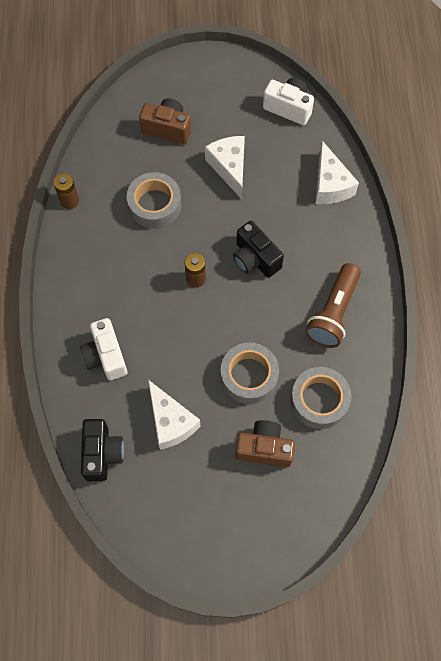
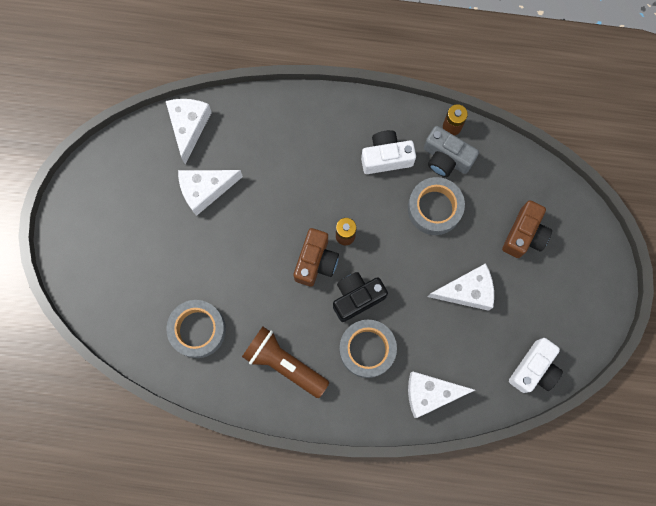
camera: 100 degrees right, 10 degrees up
(102, 453) = (189, 127): black camera -> white cheese
(103, 201) = (446, 158): none -> grey camera
(106, 356) = (280, 141): white camera -> white camera (386, 157)
(249, 376) = (235, 268): grey tape -> grey tape (367, 349)
(264, 448) = (163, 269): brown camera -> brown camera (316, 262)

